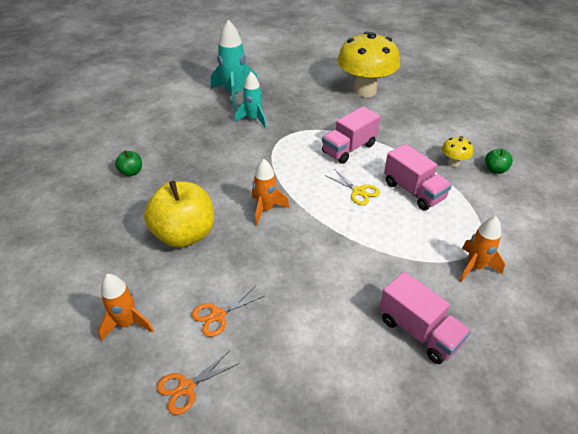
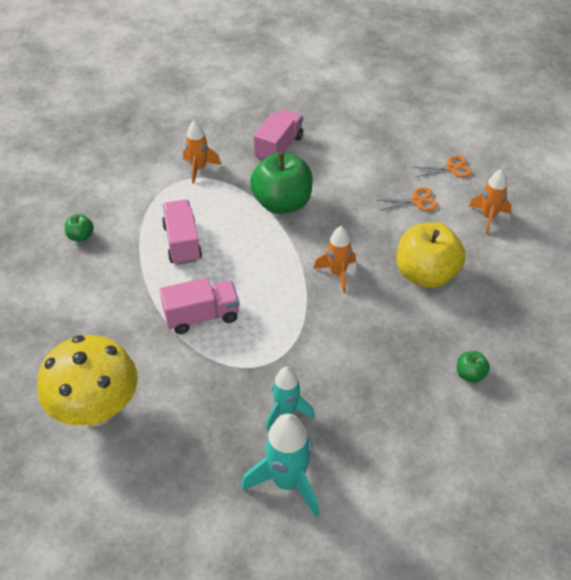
camera: 155 degrees left, 5 degrees up
(358, 191) = (235, 261): yellow scissors -> none
(360, 258) = (282, 203): none -> green apple
(419, 331) = (279, 148): pink truck -> pink truck turned 45 degrees clockwise
(453, 163) = (111, 258): yellow mushroom -> none

